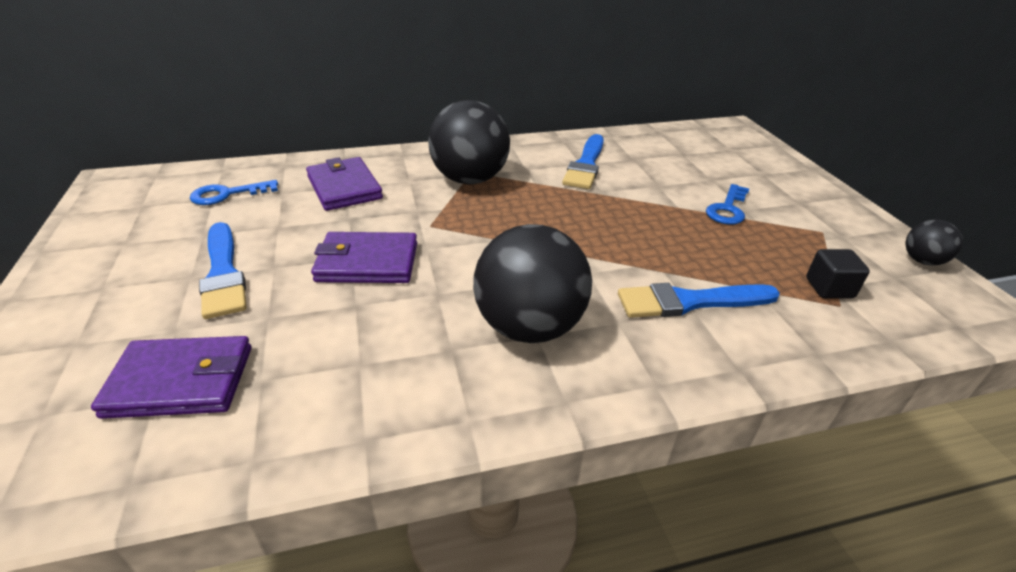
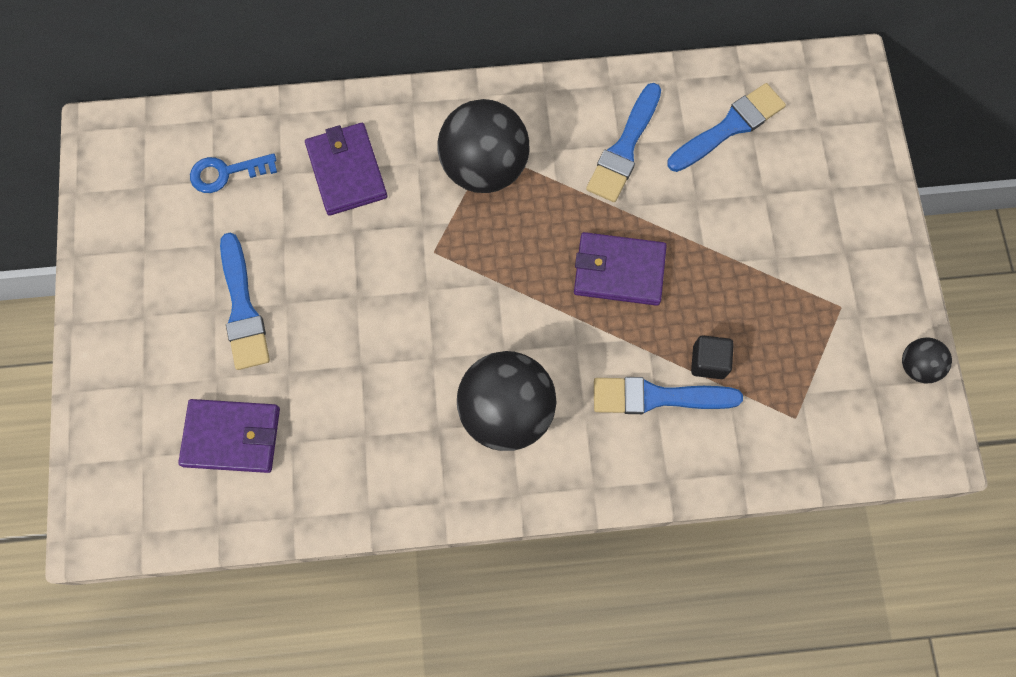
camera: 10 degrees right, 35 degrees up
(367, 262) = (371, 306): purple wallet -> purple wallet (619, 271)
(664, 152) = (729, 127): none -> blue brush
(727, 209) = (756, 255): blue key -> none
(829, 288) = (798, 394): black cube -> black cube (708, 362)

